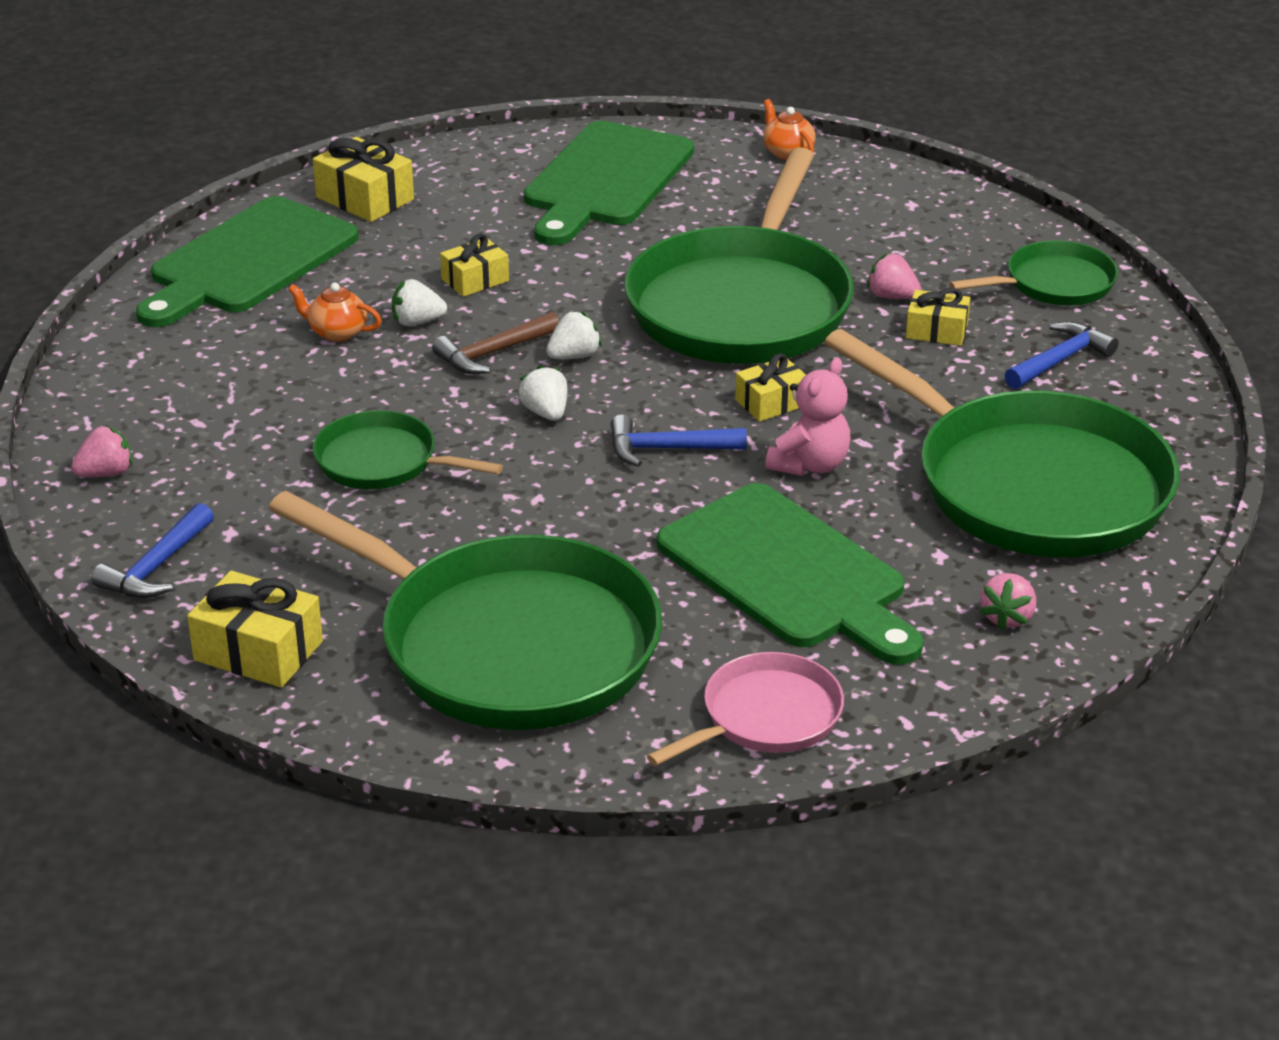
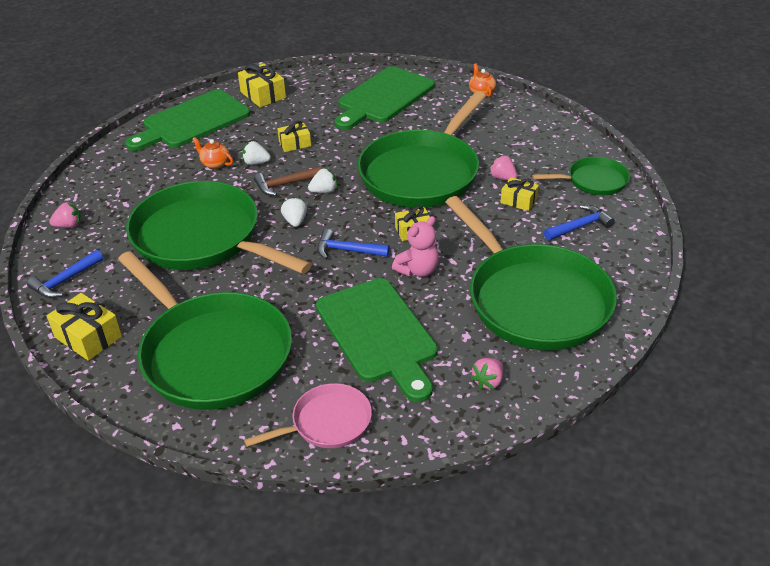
camera: 15 degrees right, 5 degrees up
(382, 462) = (202, 238): green pan -> green pan, size x2.05

